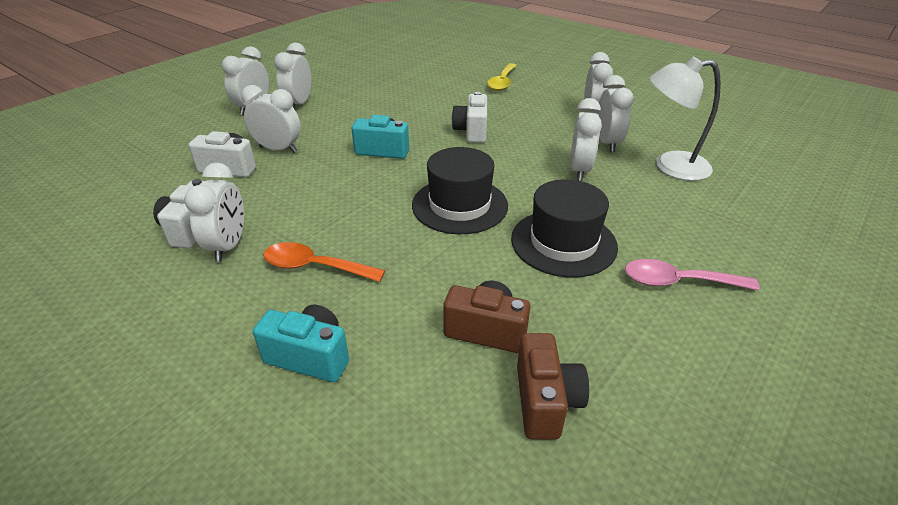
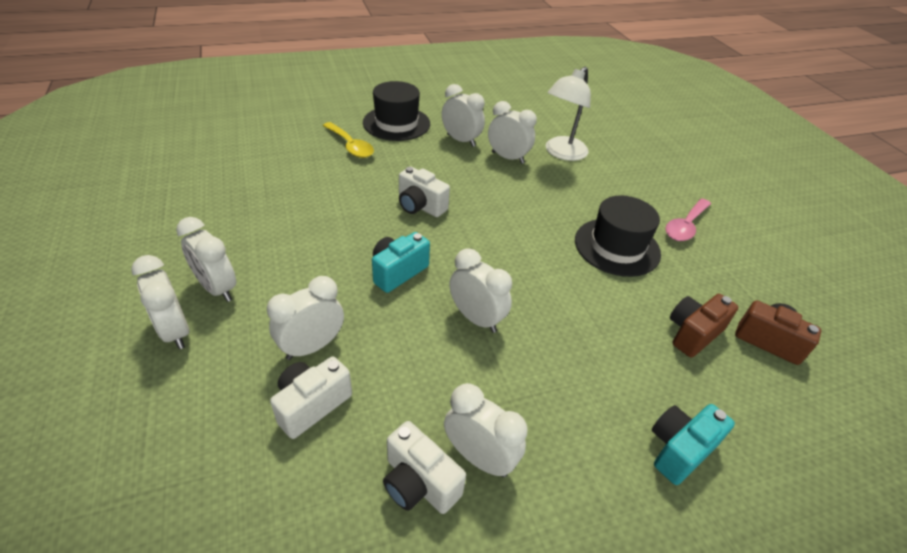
camera: 60 degrees left, 5 degrees up
(314, 267) = (559, 400): orange spoon -> none
(459, 205) = (531, 271): black hat -> black hat (396, 123)
(579, 170) = (533, 190): white clock -> white clock (476, 318)

